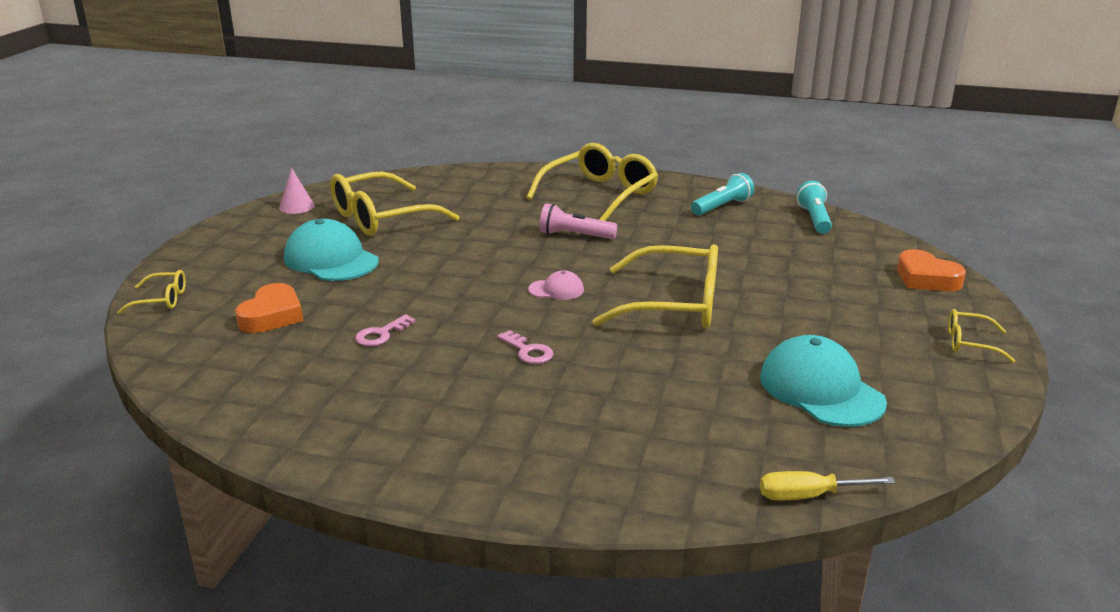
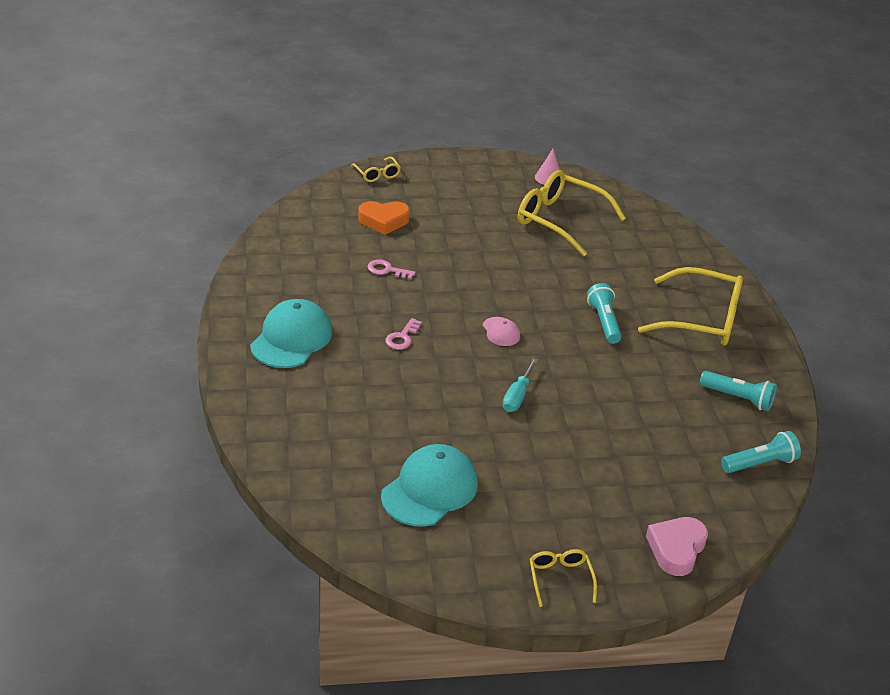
camera: 65 degrees right, 10 degrees up
(331, 259) = (476, 219): turquoise cap -> turquoise cap (291, 339)
(575, 235) = (604, 322): pink flashlight -> turquoise flashlight
(674, 304) = (517, 396): yellow glasses -> turquoise screwdriver
(809, 496) = (290, 493): yellow screwdriver -> none
(926, 278) = (676, 549): orange heart -> pink heart

